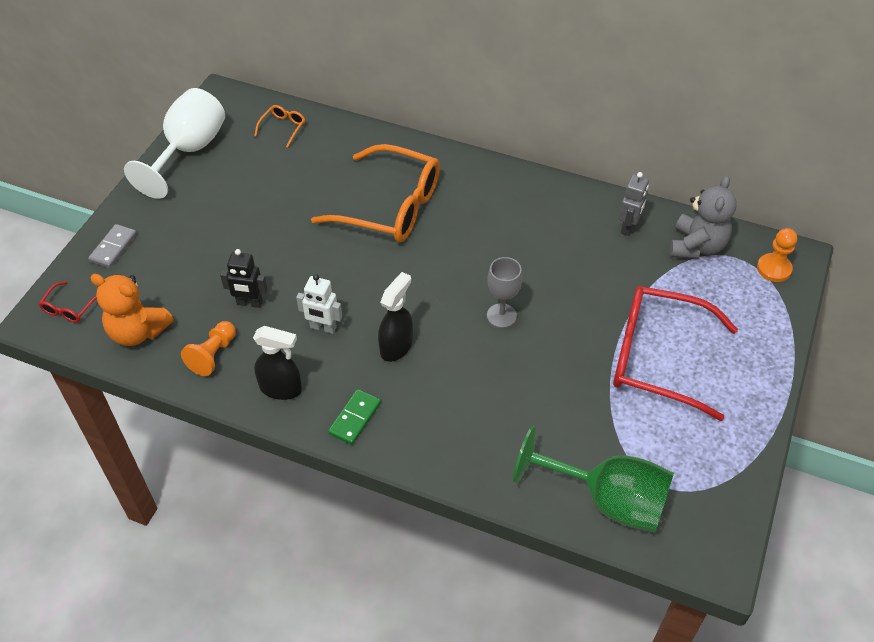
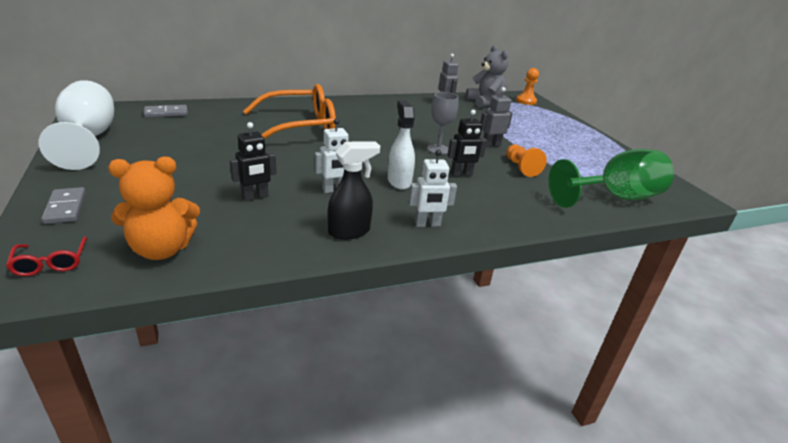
camera: 45 degrees left, 20 degrees down
(213, 355) = (262, 236): orange pawn -> orange pawn (521, 168)
(283, 127) = (166, 113): orange glasses -> grey domino
(354, 418) = (427, 224): green domino -> white robot
(396, 346) = (399, 181): black spray bottle -> white spray bottle
(475, 369) = (461, 174): none -> black robot
(580, 338) = (491, 145): none -> grey robot
(657, 358) = (536, 140): red glasses -> none

